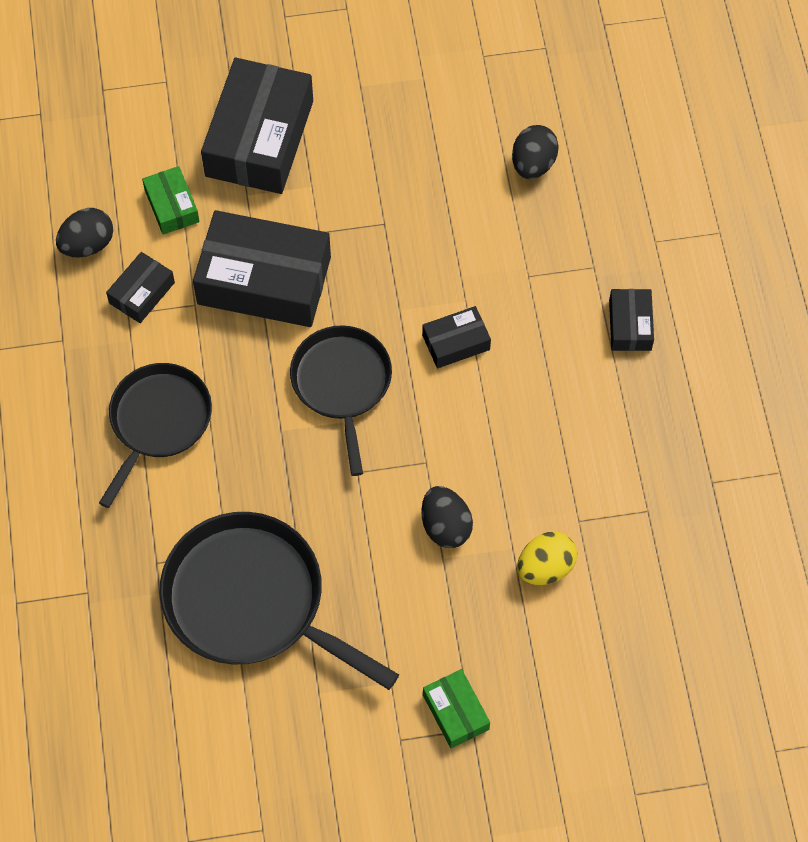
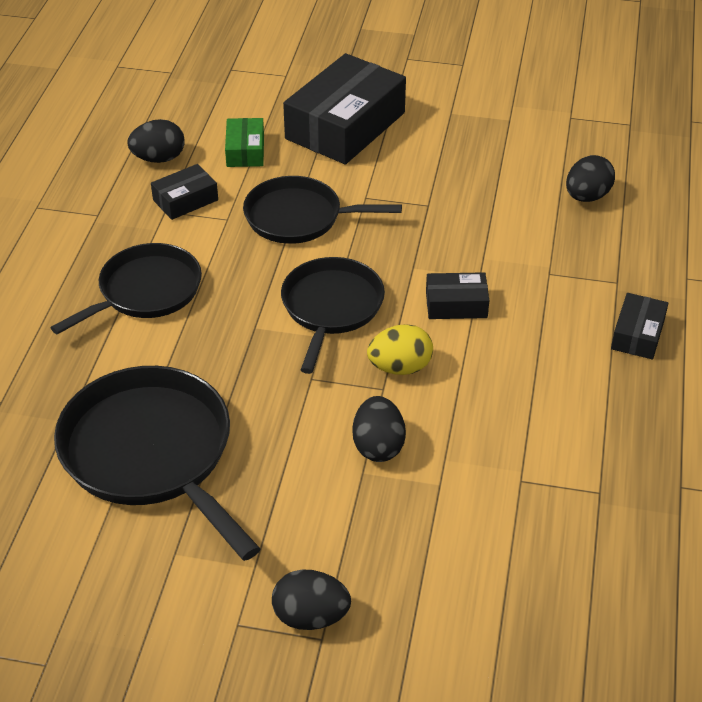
camera: 20 degrees right, 20 degrees down
(264, 280) = (298, 217): black box -> black pan
(456, 712) = (311, 616): green box -> black egg
(545, 567) = (467, 511): yellow egg -> yellow egg (400, 367)

